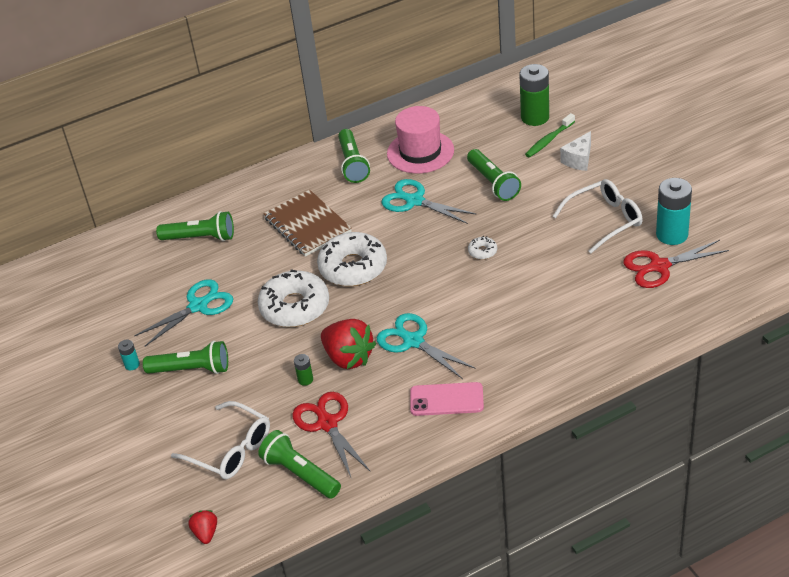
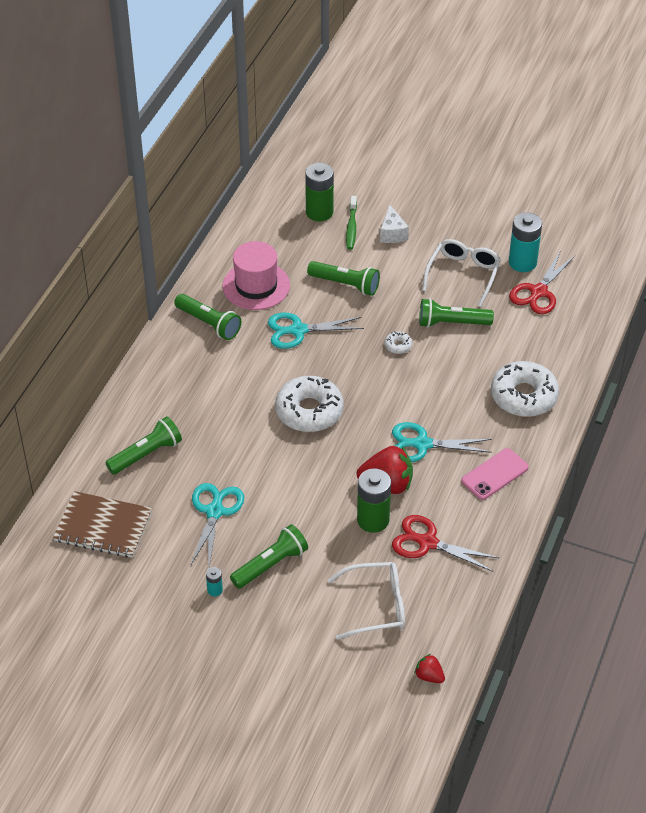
camera: 45 degrees left, 5 degrees up
(295, 307) = (298, 468): white donut -> white donut (523, 396)
(300, 474) = (449, 591): green flashlight -> green flashlight (451, 323)
(305, 380) = (373, 520): green battery -> green battery, size x2.18
(307, 225) = (230, 395): brown notebook -> brown notebook (103, 526)

